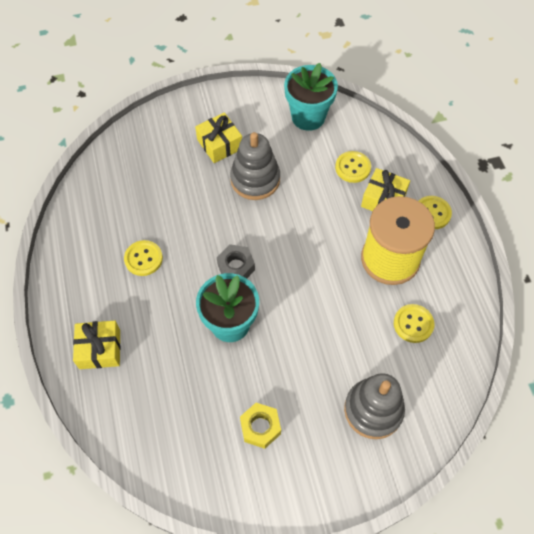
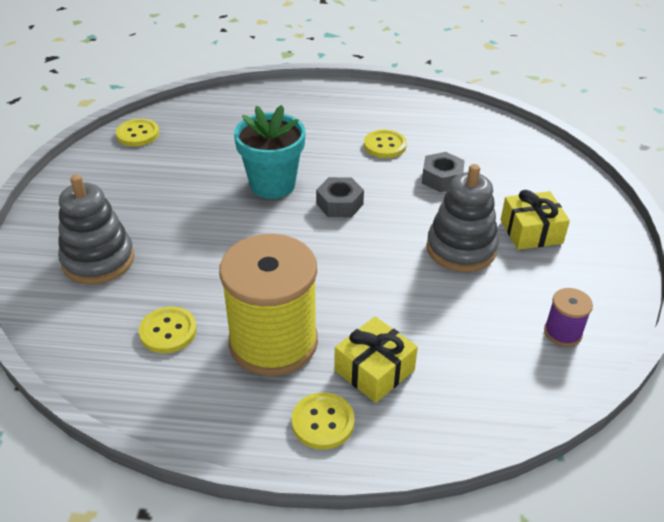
camera: 110 degrees right, 20 degrees down
(100, 349) = (299, 106): yellow gift -> none
(177, 208) = (442, 178): none -> grey nut
(260, 427) = (150, 179): yellow nut -> none
(308, 117) = (562, 332): turquoise flower pot -> purple spool
(352, 168) = (447, 354): yellow button -> yellow button (138, 134)

